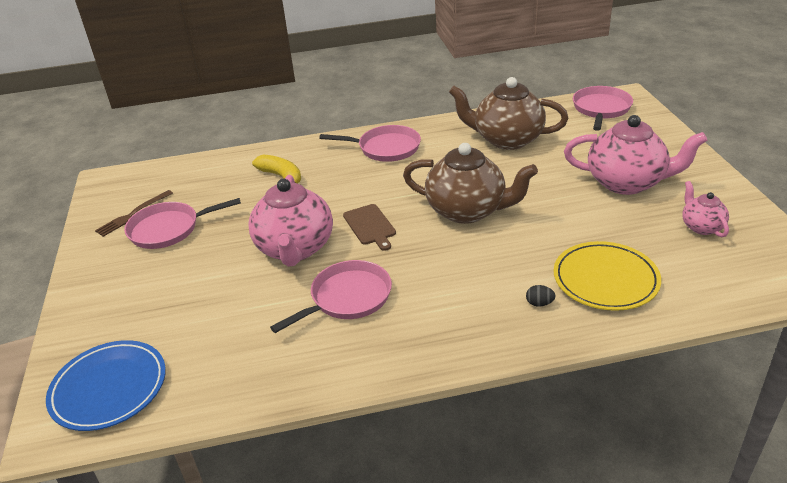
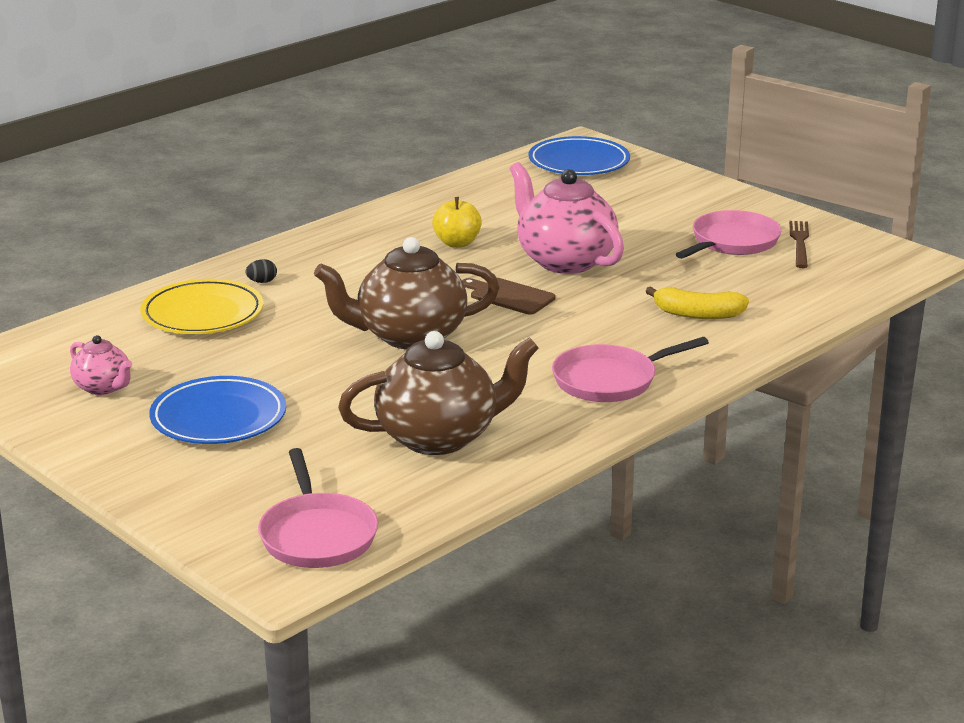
camera: 145 degrees right, 10 degrees down
(347, 298) = (457, 243): pink pan -> yellow apple
(626, 183) = (218, 417): pink teapot -> blue plate

